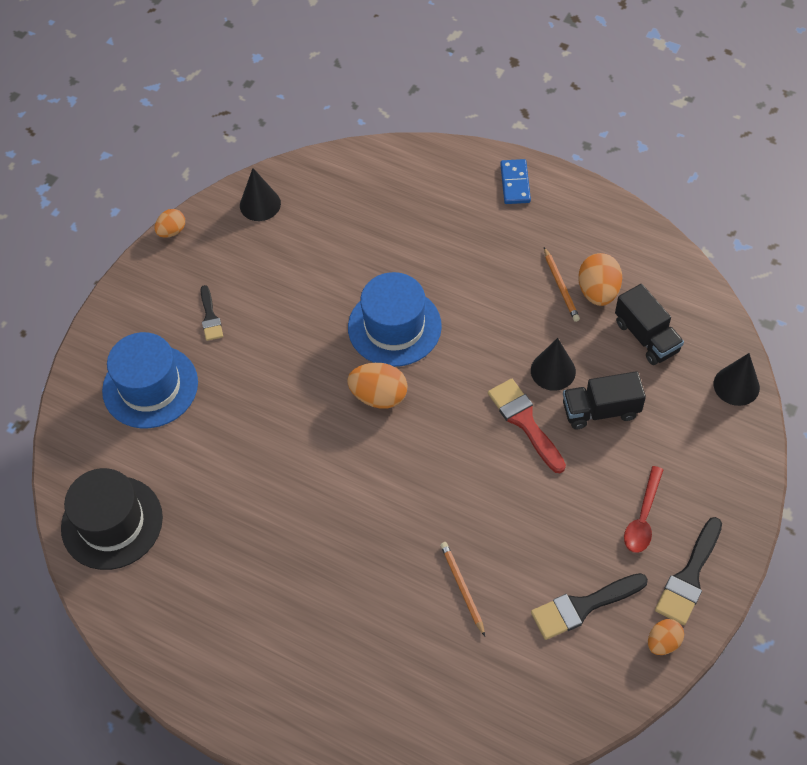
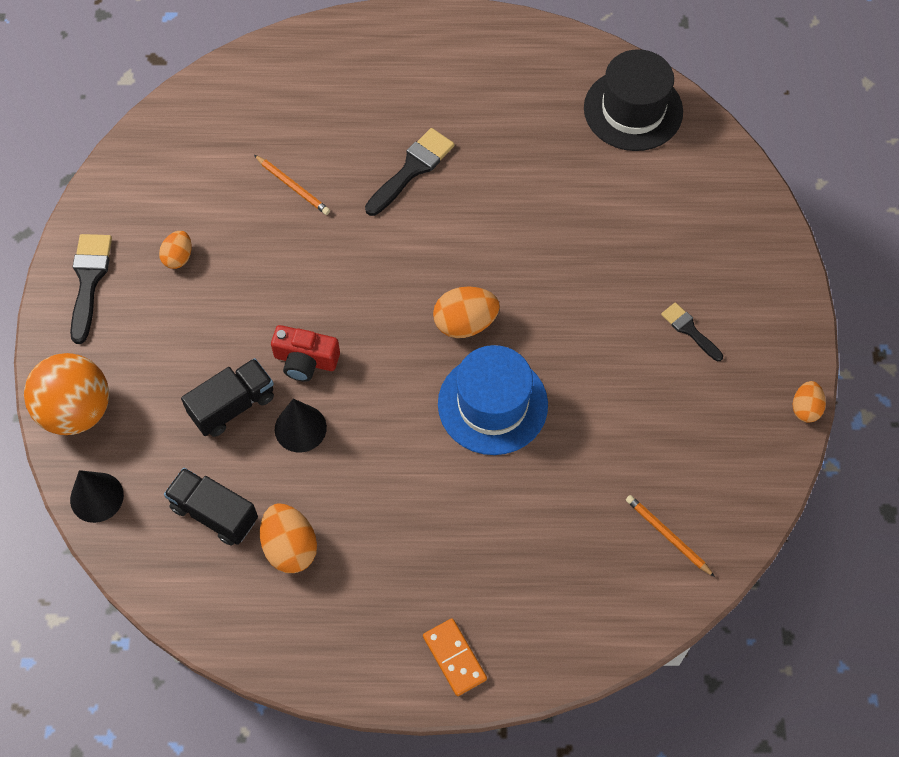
camera: 150 degrees right, 5 degrees up
(150, 386) = (693, 236): blue hat -> none
(260, 204) = (735, 487): black cone -> none
(515, 183) = (454, 658): blue domino -> orange domino
(524, 421) = (305, 360): red brush -> red camera
(560, 286) = (335, 535): orange pencil -> orange pencil (668, 536)
(583, 606) = (178, 215): black brush -> black brush (412, 169)
(643, 517) = (150, 316): red spoon -> none
(663, 642) = (96, 216): orange egg -> orange egg (178, 257)
(734, 461) = (76, 410): none -> orange ball

